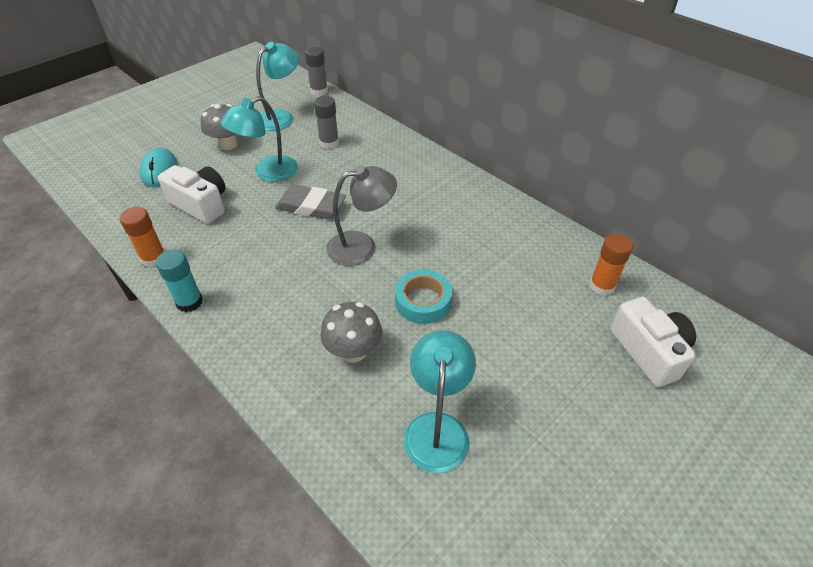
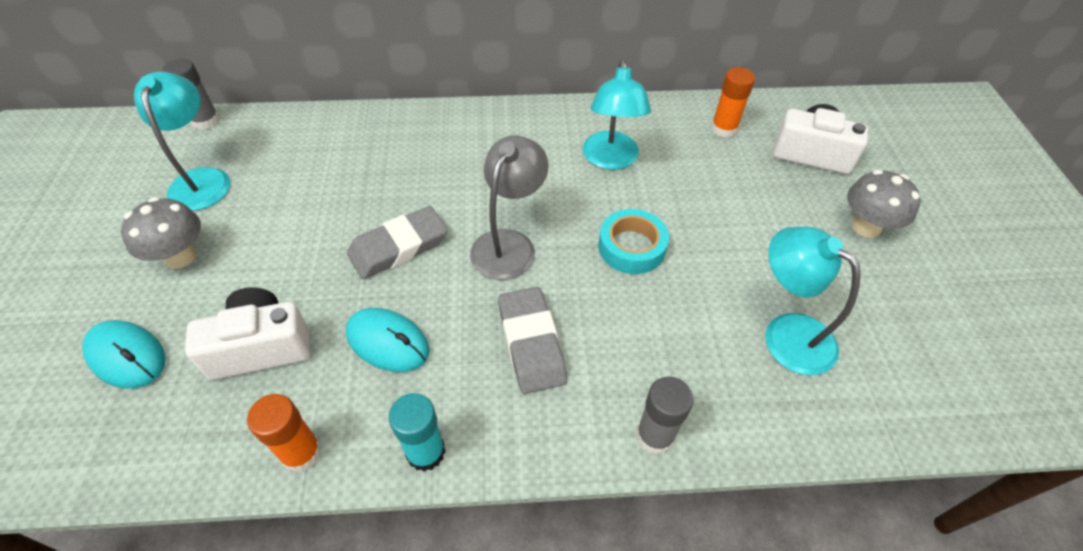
camera: 50 degrees left, 5 degrees up
(244, 244) = (388, 342): none -> turquoise mouse
(268, 172) = (290, 250): turquoise lamp -> turquoise lamp (610, 160)
(298, 300) = (531, 343): none -> grey eraser
(329, 143) = (312, 169): grey glue stick -> grey glue stick (655, 436)
(353, 351) = (645, 339): grey mushroom -> grey mushroom (866, 227)

